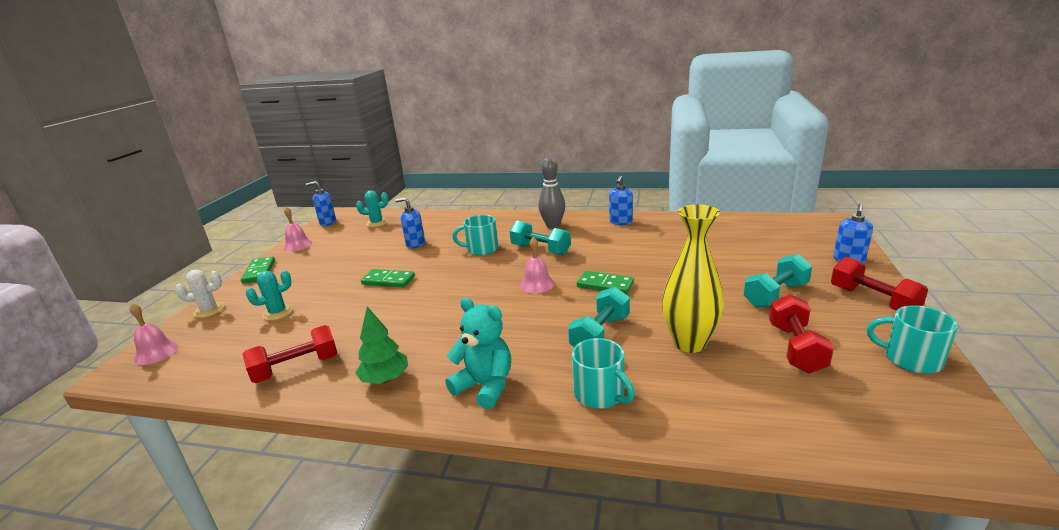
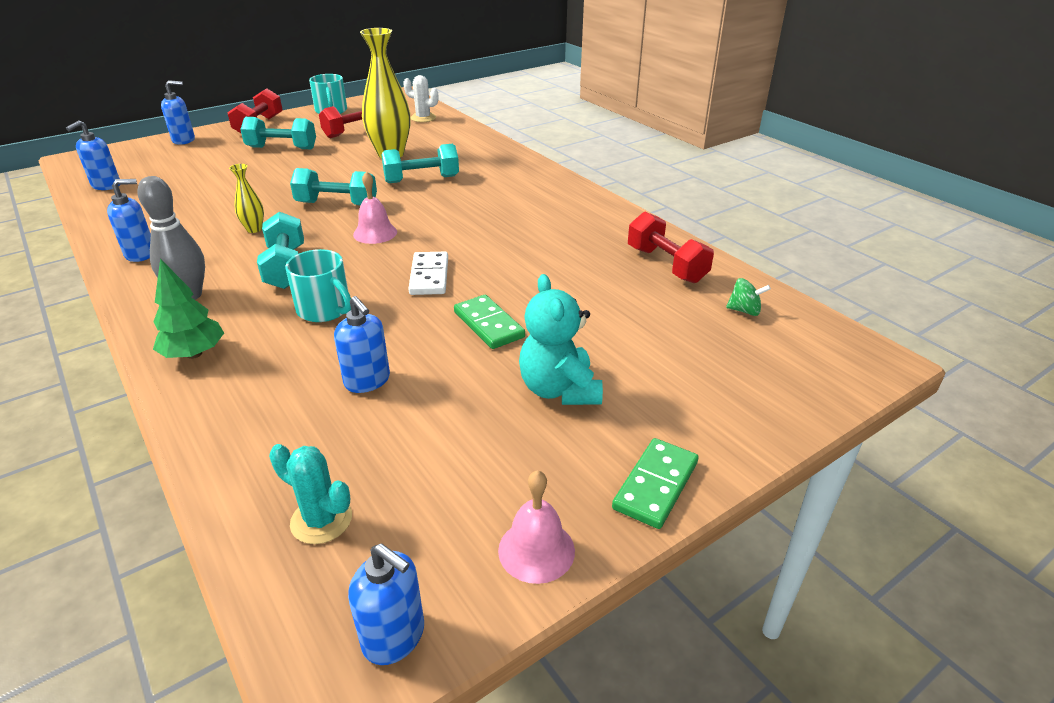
camera: 140 degrees left, 10 degrees up
(156, 352) = (832, 368): pink bell -> none
(209, 310) = (761, 418): white cactus -> white cactus (423, 118)
(220, 361) = (744, 311): none -> green spinning top
(278, 312) = (658, 350): turquoise cactus -> none
(296, 368) = (666, 265): red dumbbell -> red dumbbell turned 45 degrees clockwise
(385, 379) = (599, 222): green tree -> green tree (194, 354)
(457, 282) = (429, 276): none -> white domino
(485, 386) = (539, 189): turquoise teddy bear -> turquoise teddy bear (559, 390)
(600, 394) = (485, 159): turquoise mug -> none
(605, 285) = (337, 204): green domino -> turquoise dumbbell
(606, 252) = (254, 229): none -> yellow vase
(753, 224) = (106, 185): none -> blue soap dispenser

